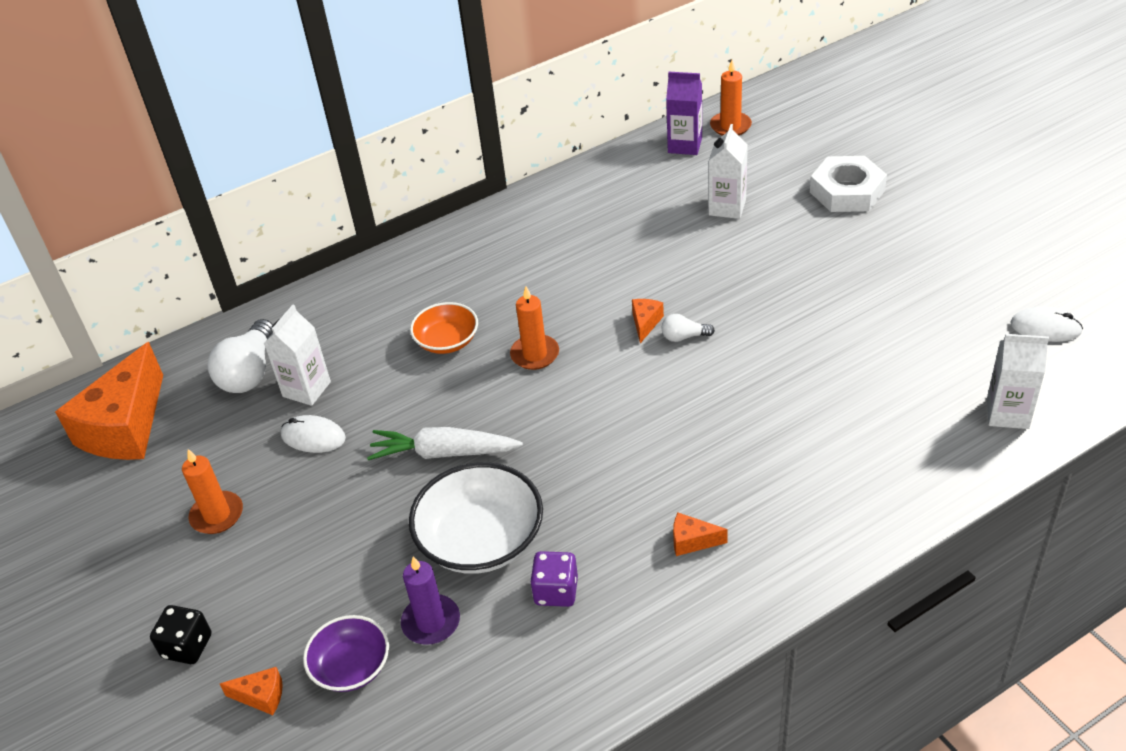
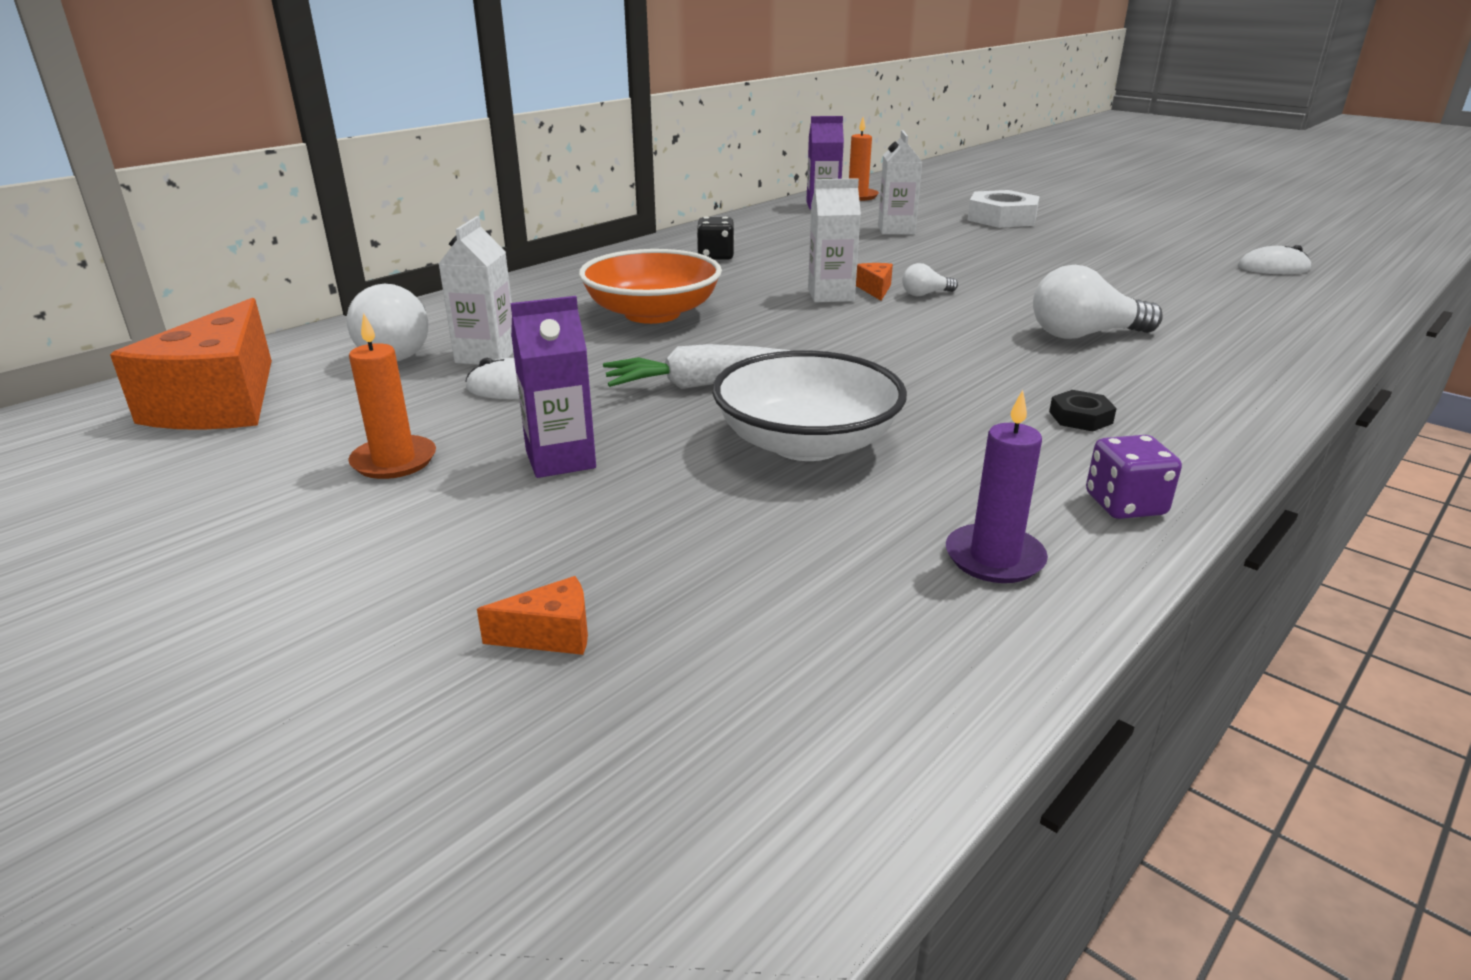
camera: 20 degrees left, 15 degrees down
(187, 646) = (388, 595): black dice -> black dice (715, 256)
(317, 531) = (560, 460): none -> purple carton
(351, 666) = (692, 580): purple bowl -> none
(431, 622) = (790, 520): purple candle -> purple candle (994, 558)
(447, 341) = (652, 313): orange bowl -> orange bowl, size x1.67
(535, 354) = (766, 314): orange candle -> none
(556, 591) = (947, 473): purple dice -> purple dice (1125, 505)
(692, 541) = (1080, 417): orange cheese -> black nut
(777, 424) = (1084, 335): none -> white light bulb
(1007, 413) = (1307, 312): white carton -> white carton (830, 295)

